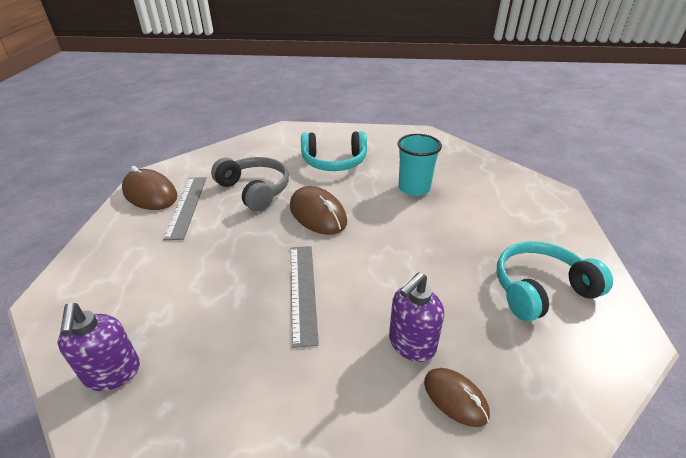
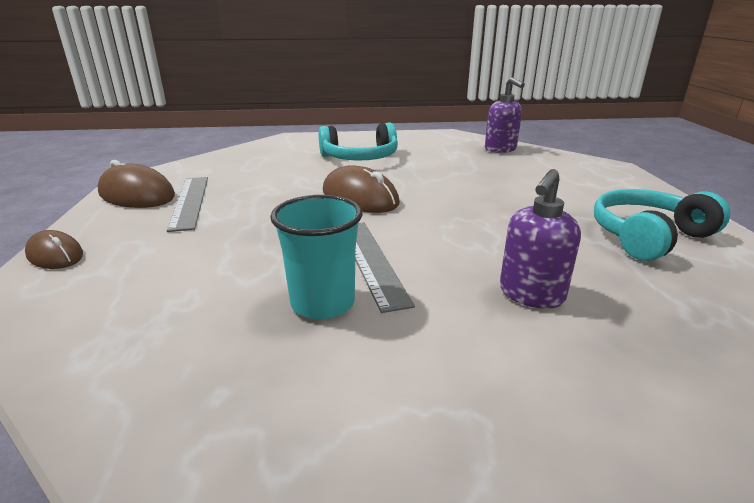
camera: 10 degrees left, 10 degrees down
(113, 373) = (126, 366): purple soap dispenser -> purple soap dispenser (500, 149)
(255, 190) = (273, 184): grey headphones -> none
(414, 188) = (461, 172): turquoise cup -> turquoise cup (322, 303)
(455, 398) = (613, 337): brown mouse -> brown mouse (55, 255)

